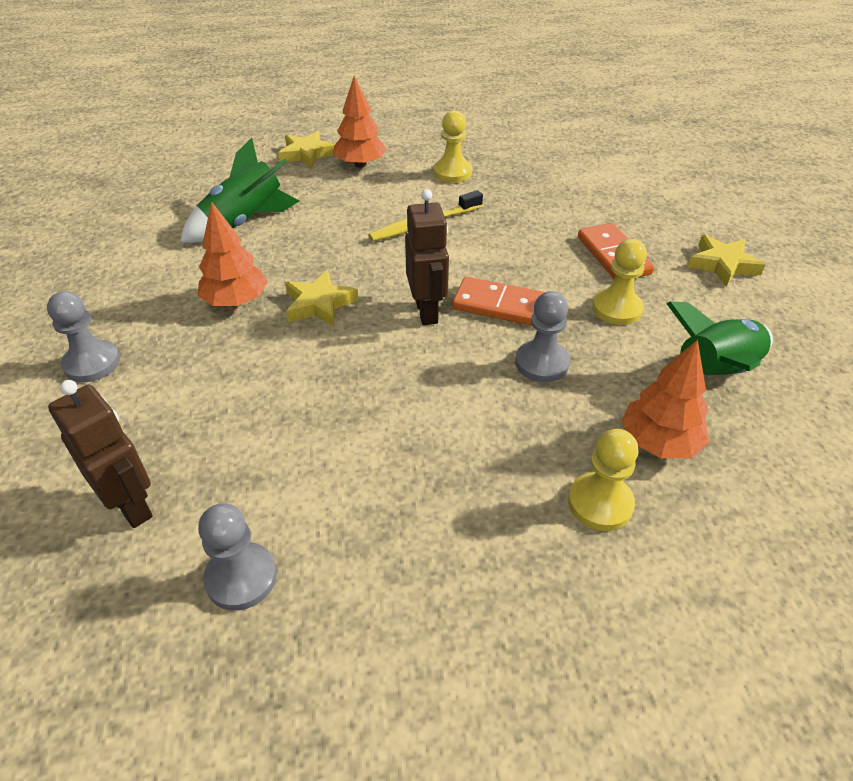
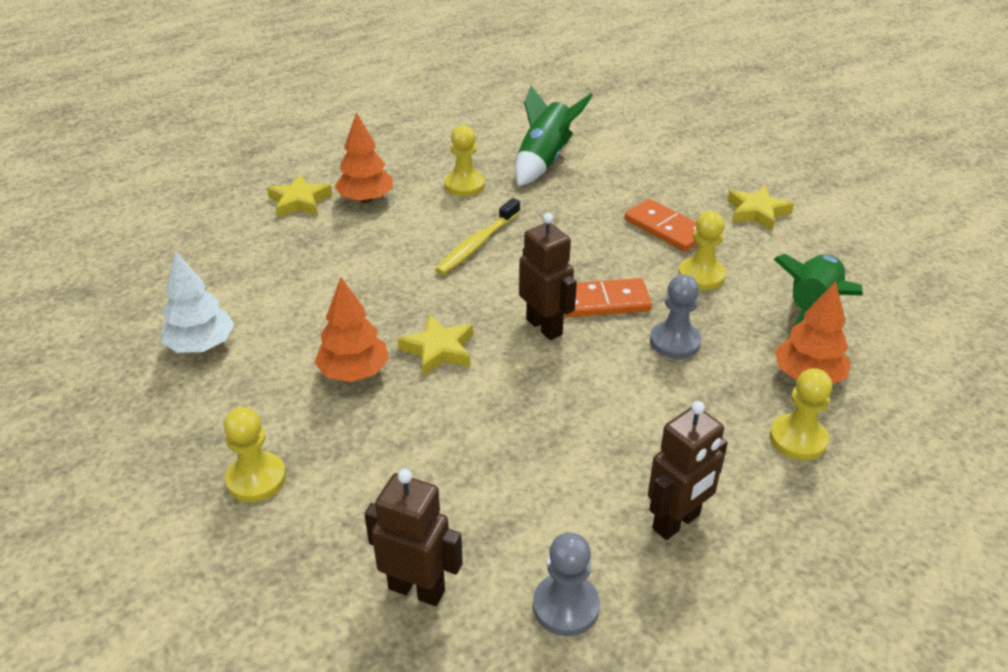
camera: 25 degrees left, 5 degrees down
(92, 363) = (256, 479): grey pawn -> yellow pawn
(142, 245) = (201, 345): none -> white tree
(244, 222) = (293, 291): green rocket -> green rocket (544, 160)
(408, 539) = (676, 522): none -> brown robot

